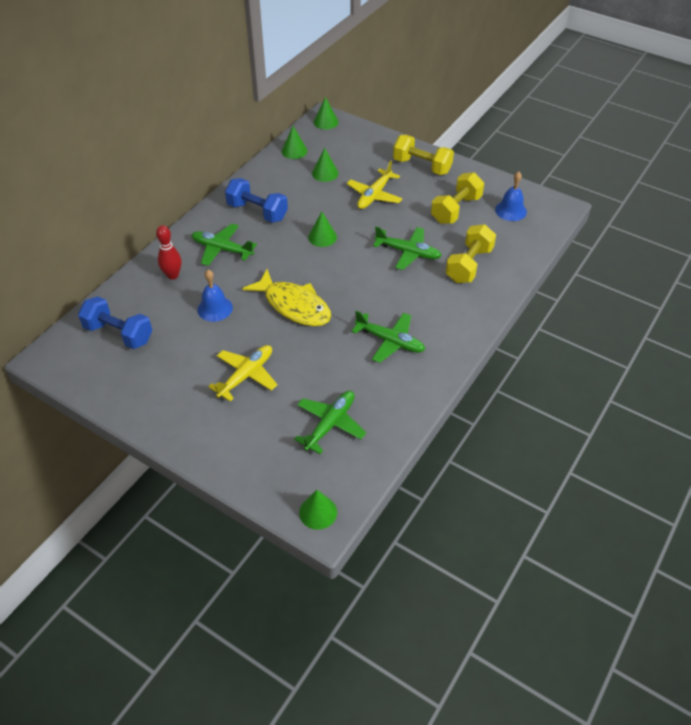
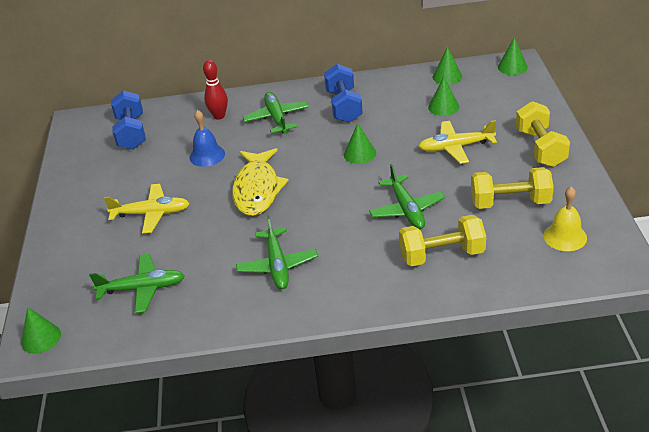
camera: 55 degrees right, 10 degrees down
(510, 210) = (565, 236): blue bell -> yellow bell

